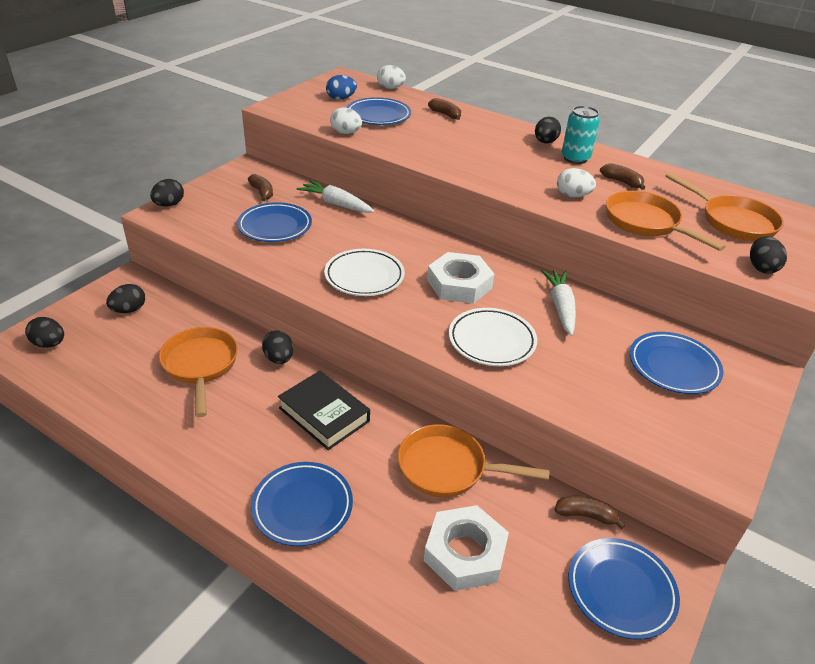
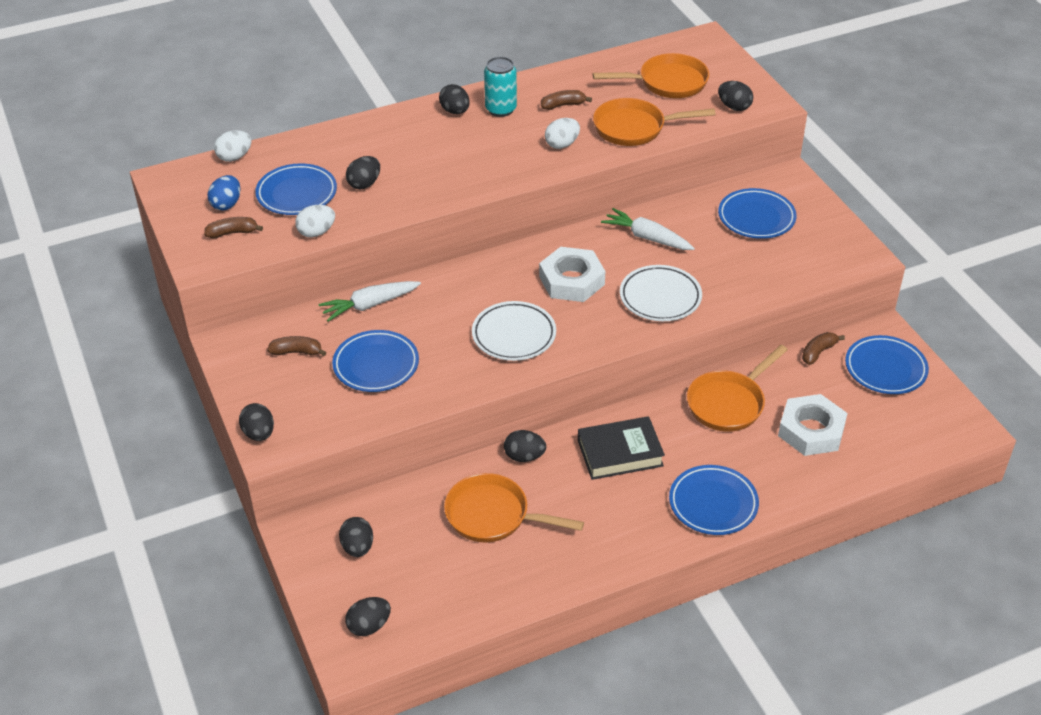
camera: 55 degrees left, 5 degrees up
(418, 134) = (364, 184): none -> black egg
(445, 114) = (338, 146): brown banana -> brown banana (232, 233)

